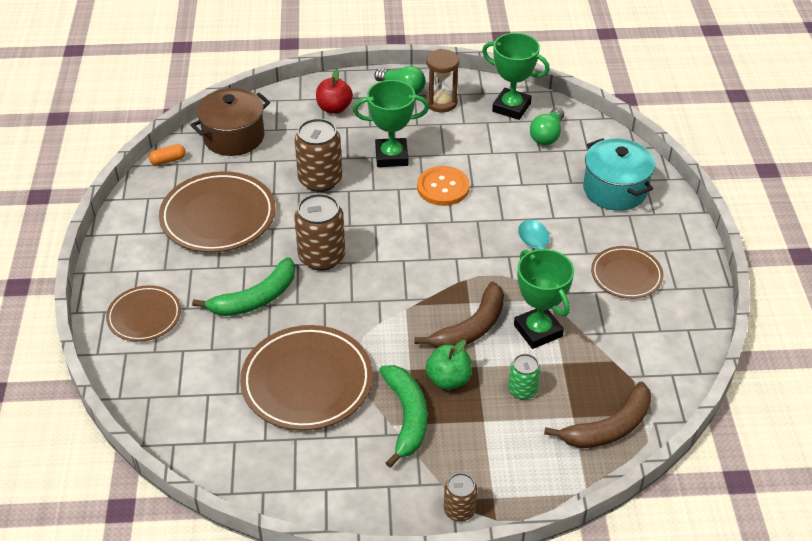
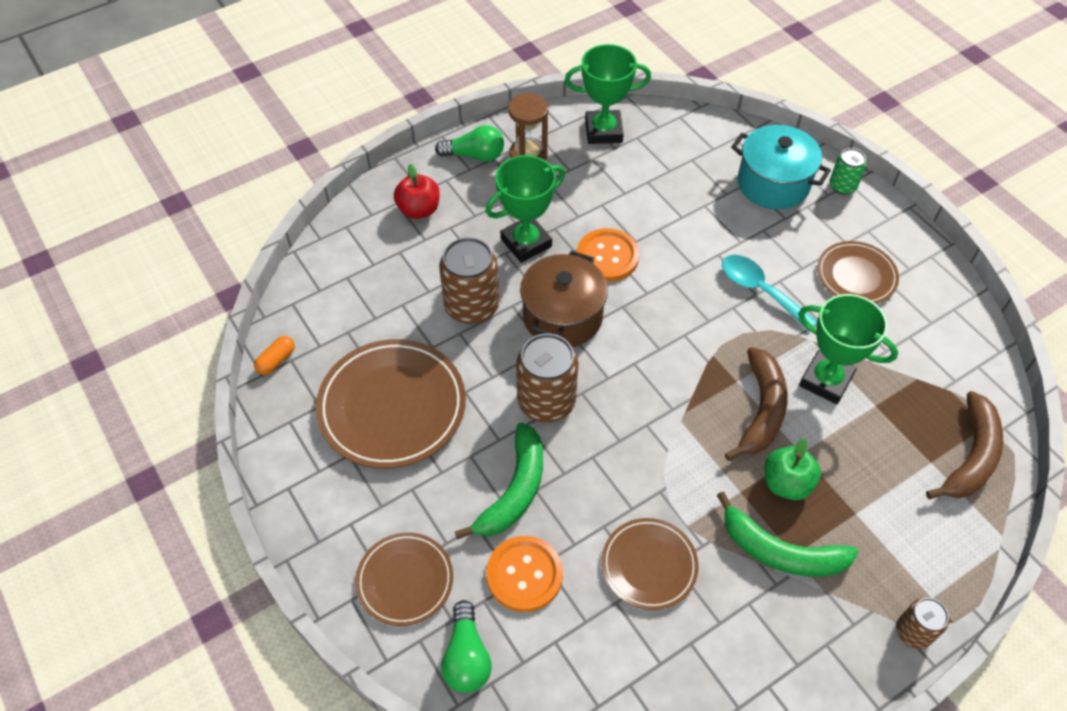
camera: 30 degrees left, 10 degrees up
(221, 348) = (524, 574): none -> orange button
(234, 137) = (332, 295): brown pot -> brown pot (562, 317)
(307, 382) = (649, 565): brown plate -> brown plate, size x0.59
(406, 417) = (780, 551): green banana -> green banana turned 150 degrees clockwise
(522, 390) = (864, 457): green can -> green can (842, 186)
(547, 135) = (663, 149): green light bulb -> green light bulb (466, 657)

